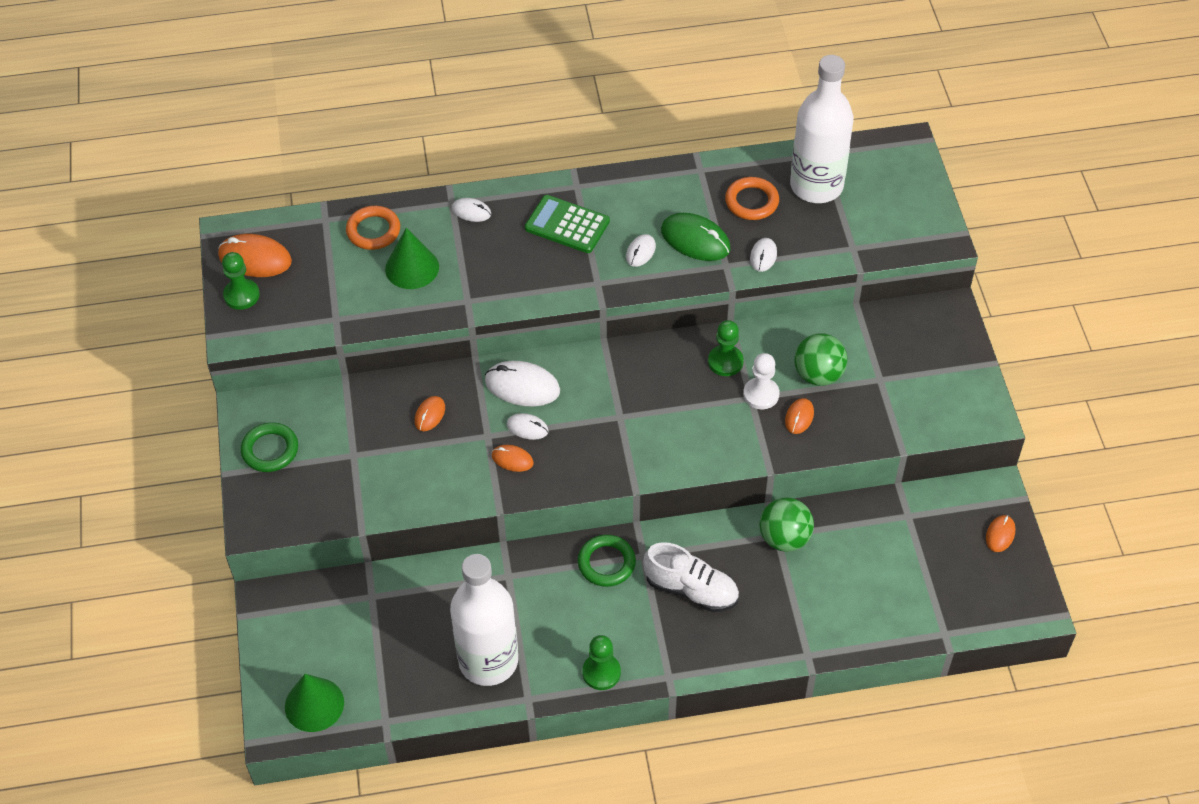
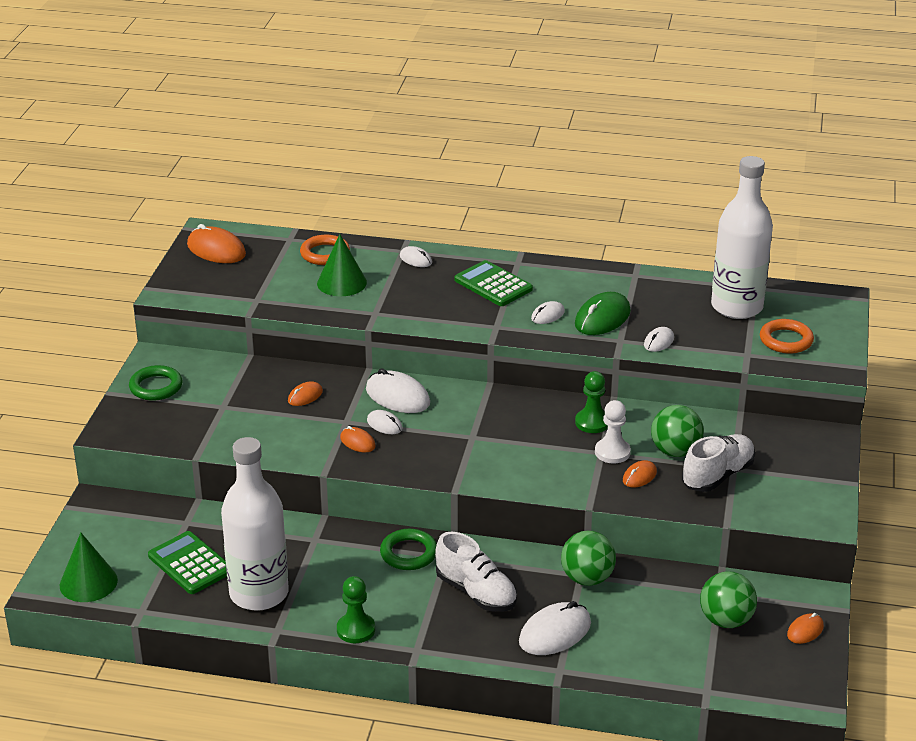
camera: 20 degrees right, 20 degrees down
(241, 295) = (190, 269): green pawn -> none
(403, 647) = (190, 564): none -> green calculator
(695, 240) = (602, 318): green mouse -> green mouse turned 75 degrees clockwise
(751, 201) = (669, 304): orange ring -> orange ring (786, 340)
(784, 613) = (555, 633): none -> white mouse
(869, 393) = (717, 475): none -> white shoe
(927, 546) = (726, 620): none -> green ball

